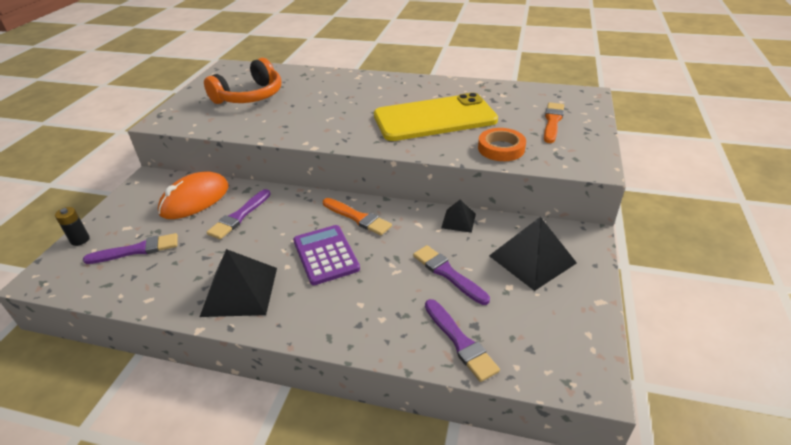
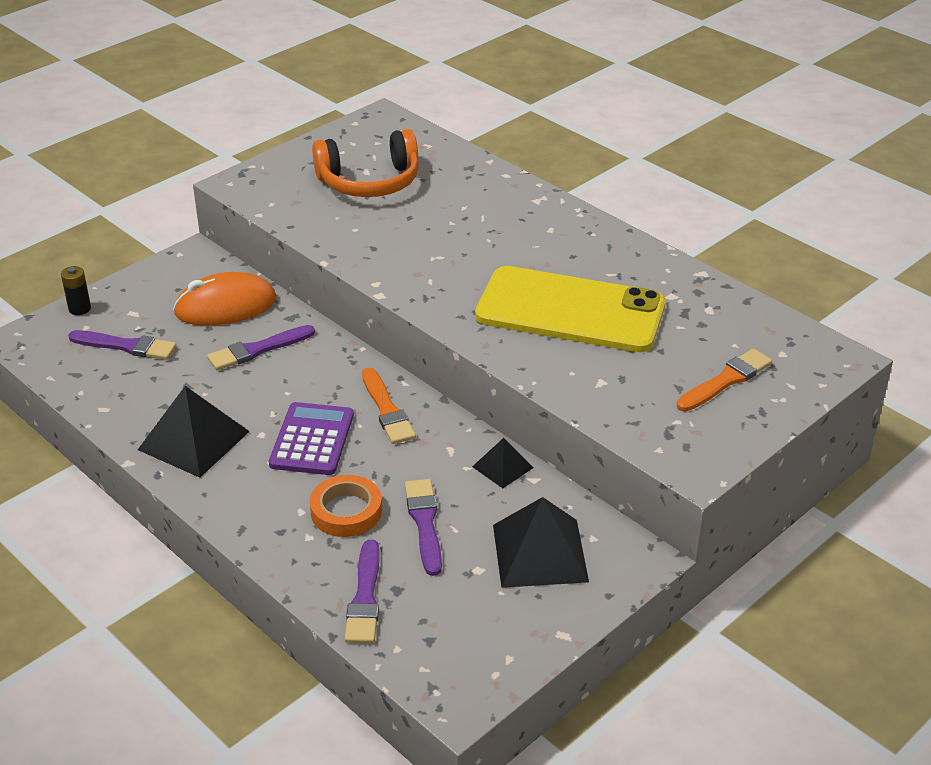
camera: 30 degrees right, 0 degrees up
(501, 148) = (605, 391): orange tape -> orange tape (346, 511)

